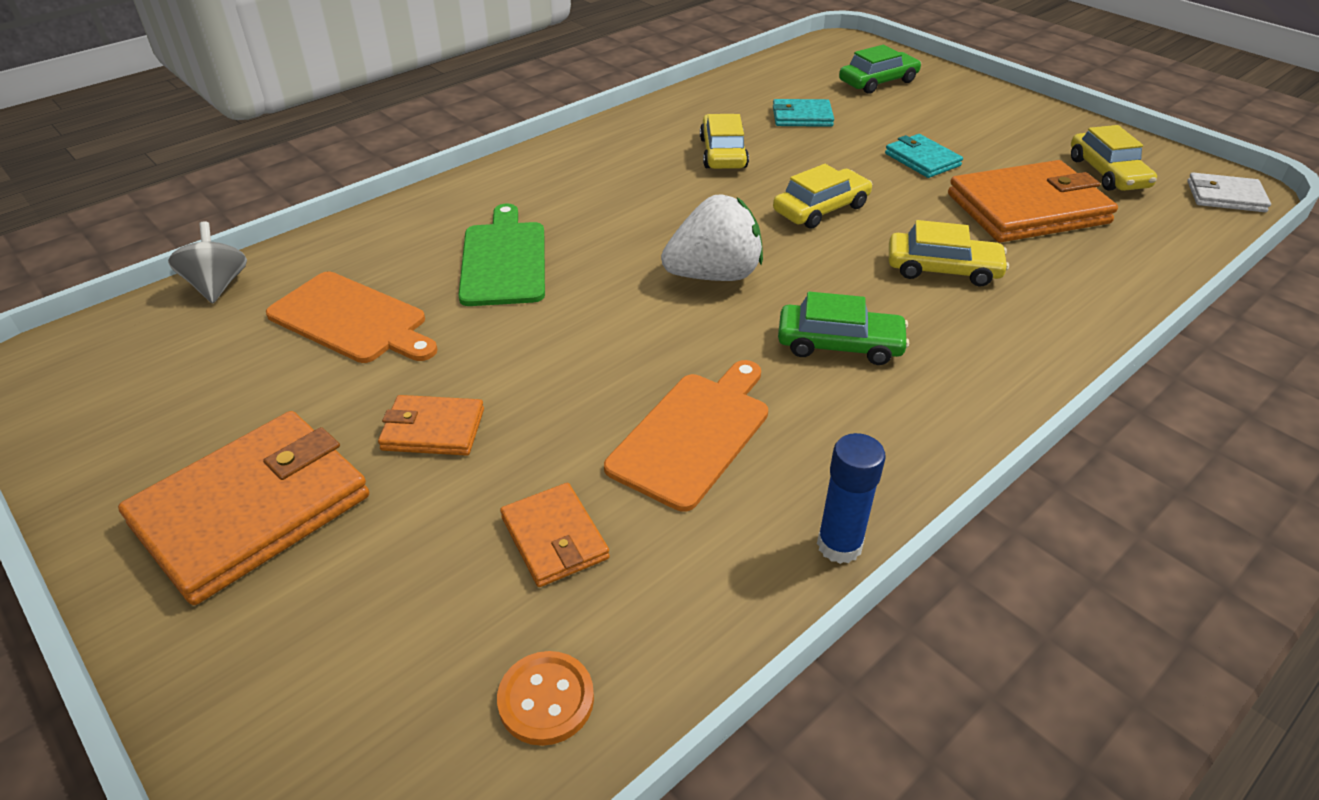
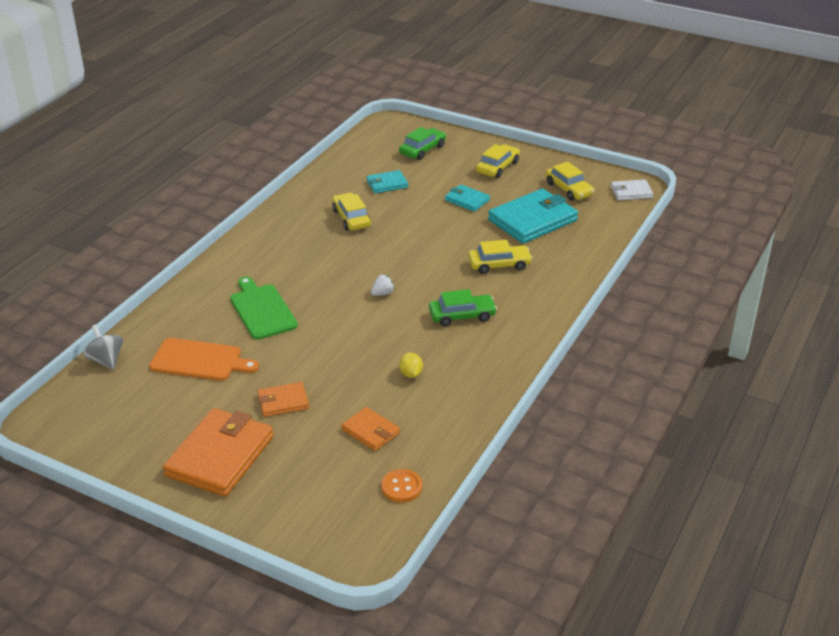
camera: 20 degrees left, 5 degrees down
(693, 435) = (411, 374): orange cutting board -> yellow lemon
(714, 275) = (382, 293): white strawberry -> white strawberry, size x0.44
(821, 209) = (423, 243): yellow car -> yellow car (497, 167)
(839, 545) = (496, 403): blue glue stick -> none
(1028, 208) = (532, 220): orange wallet -> turquoise wallet

